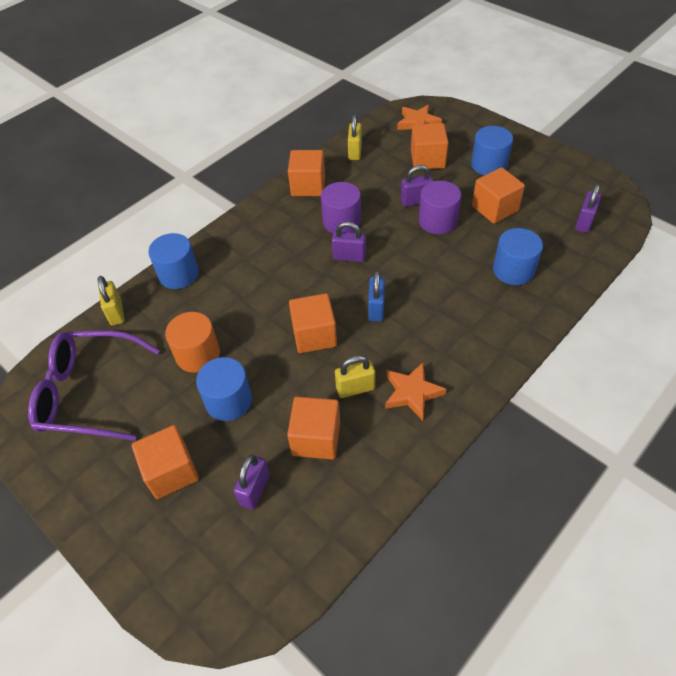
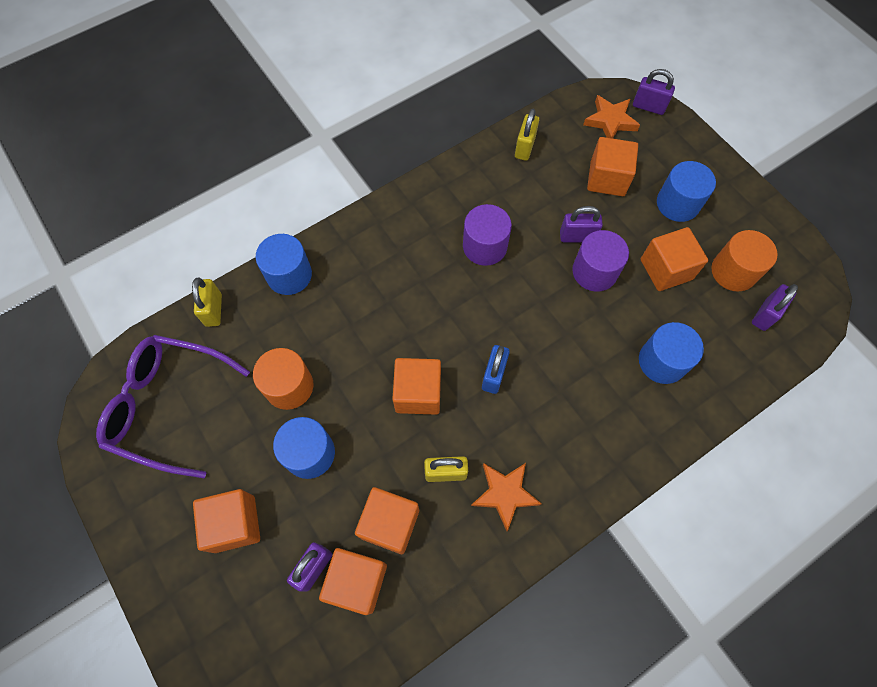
camera: 10 degrees right, 15 degrees up
(308, 186) = (458, 185): orange cube -> orange cube (357, 581)
(349, 257) = (481, 297): purple padlock -> purple padlock (648, 107)
(548, 199) = (733, 271): none -> orange cylinder

